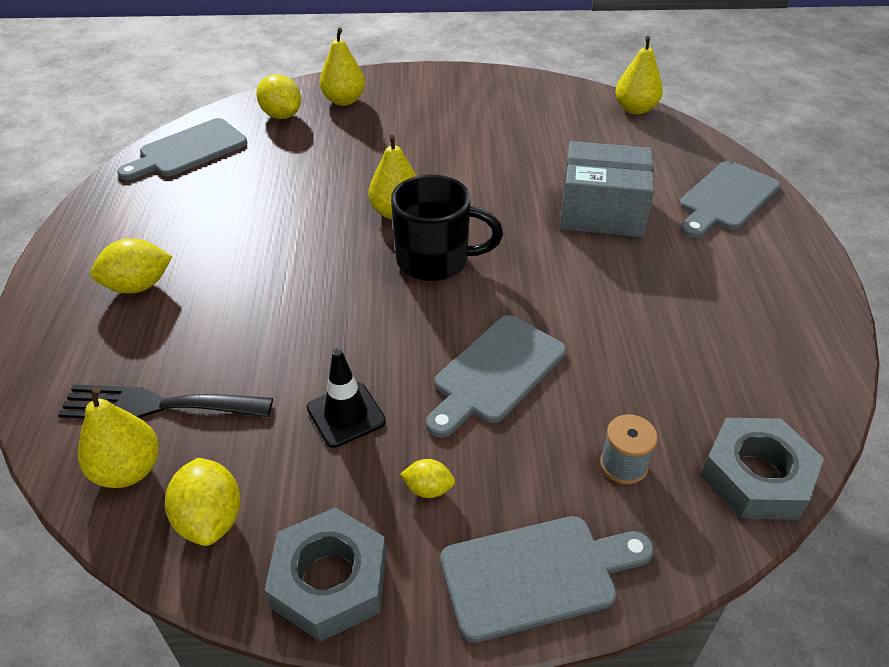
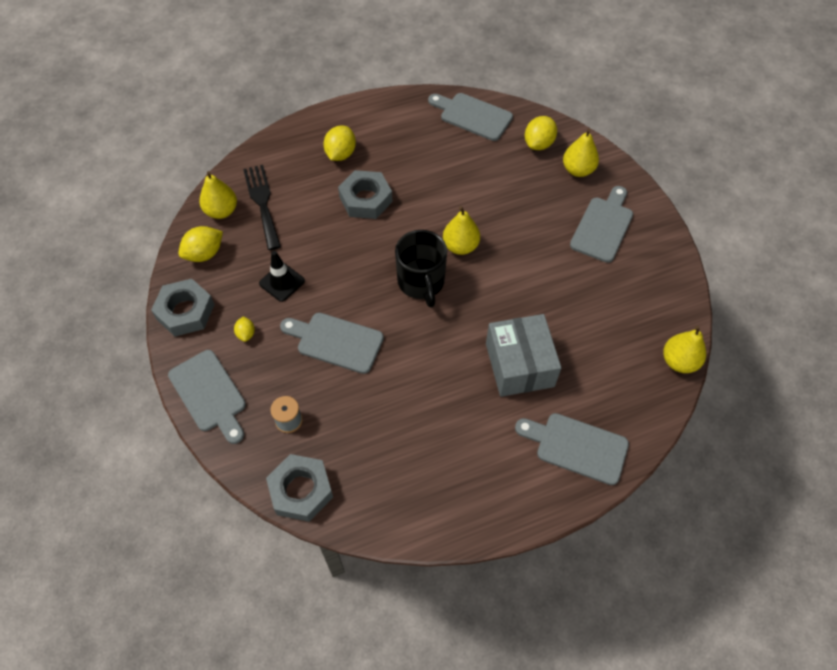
camera: 70 degrees right, 15 degrees up
(138, 286) = (340, 154): yellow lemon -> yellow lemon turned 60 degrees clockwise
(250, 280) = (365, 199): none -> grey nut
(436, 106) = (603, 226): none -> grey cutting board

